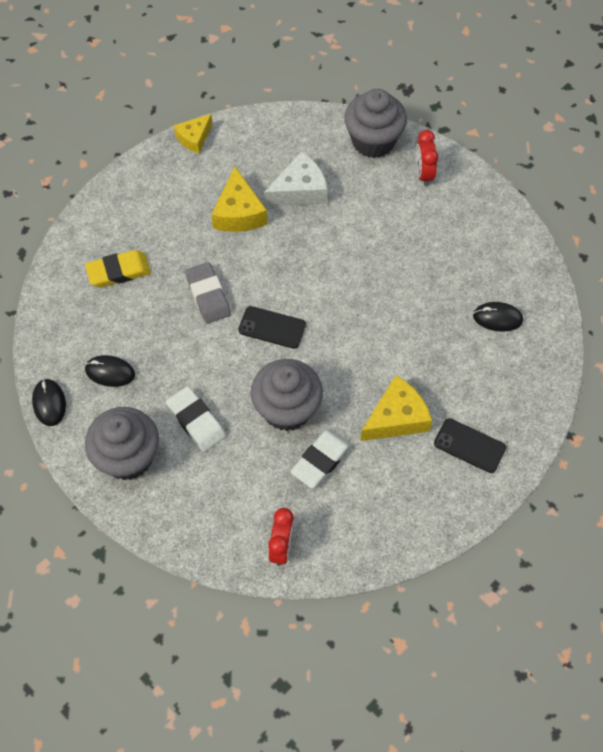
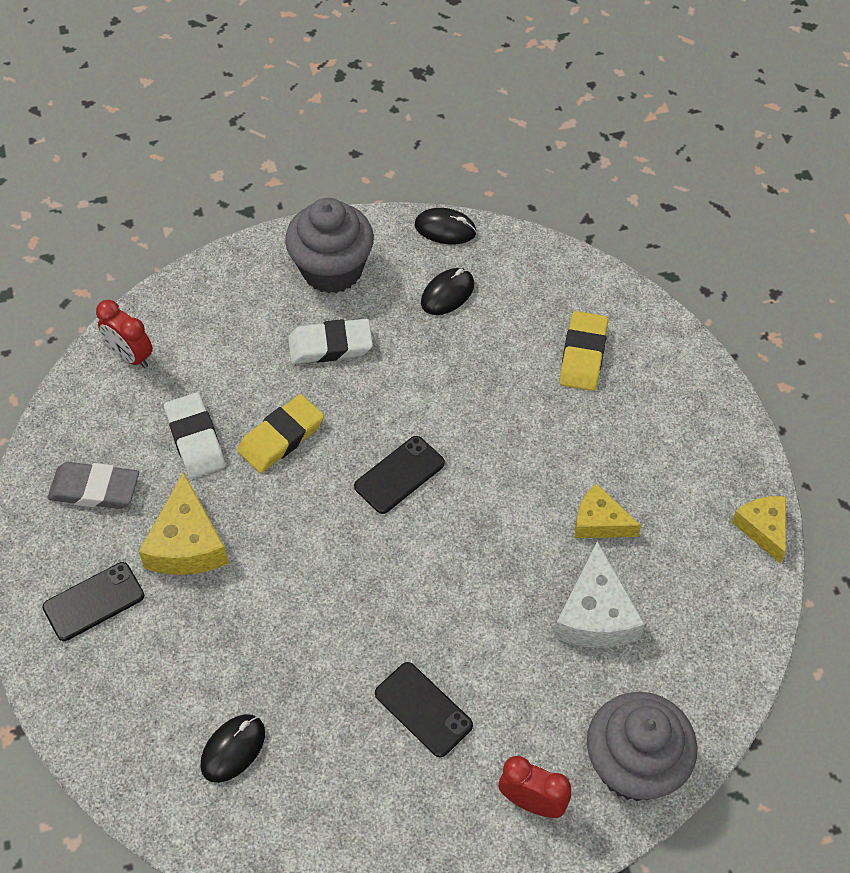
camera: 120 degrees right, 5 degrees down
(208, 295) = (490, 429): grey eraser -> grey eraser (95, 489)
(239, 213) = (599, 522): yellow cheese -> yellow cheese, size x0.66
(287, 409) = (281, 437): grey cupcake -> yellow eraser
(410, 242) = (423, 709): none -> black phone

